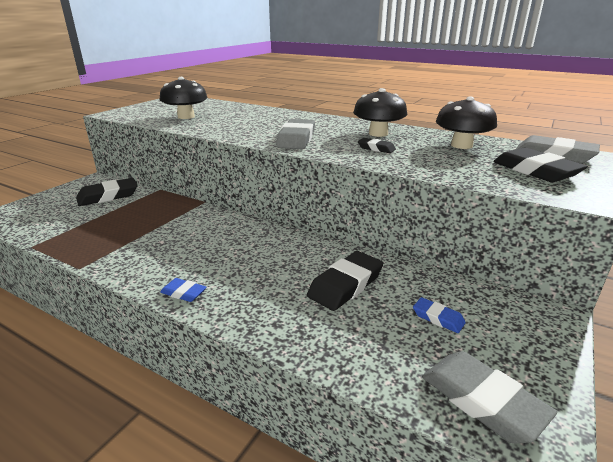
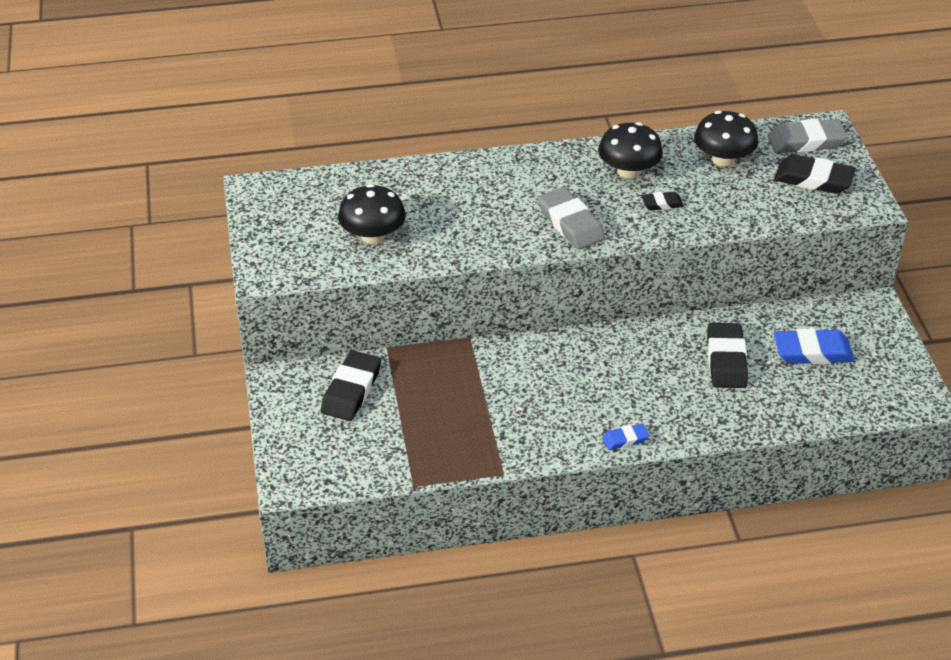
camera: 40 degrees left, 15 degrees up
(438, 318) = (812, 352): blue eraser -> blue eraser, size x1.88
(482, 400) = (883, 395): grey eraser -> none

